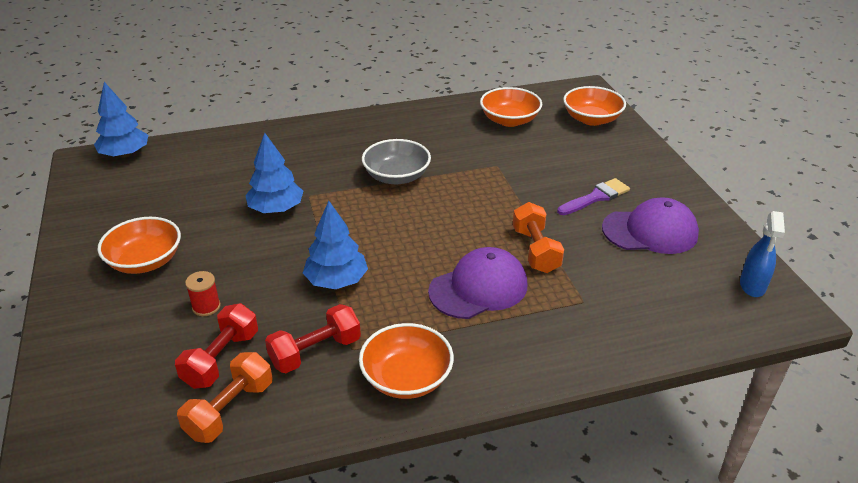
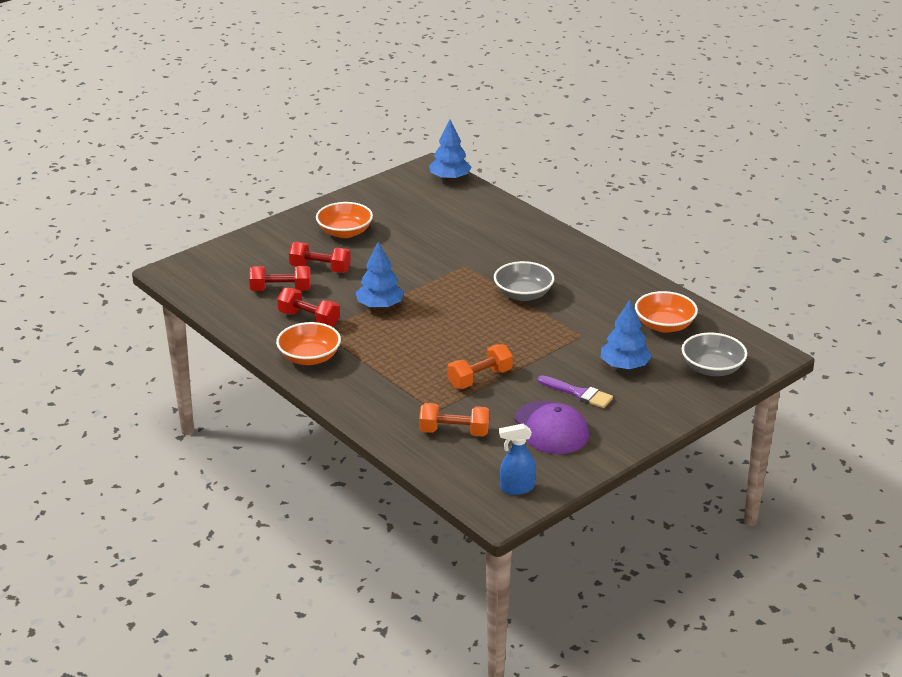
camera: 65 degrees right, 5 degrees down
(206, 306) = (320, 269): red spool -> red dumbbell
(230, 410) = (245, 306): orange dumbbell -> orange dumbbell (454, 432)
(276, 209) = (438, 258): blue tree -> blue tree (624, 366)
(478, 288) = (416, 363): purple cap -> none
(591, 119) = (712, 368): orange bowl -> grey bowl

